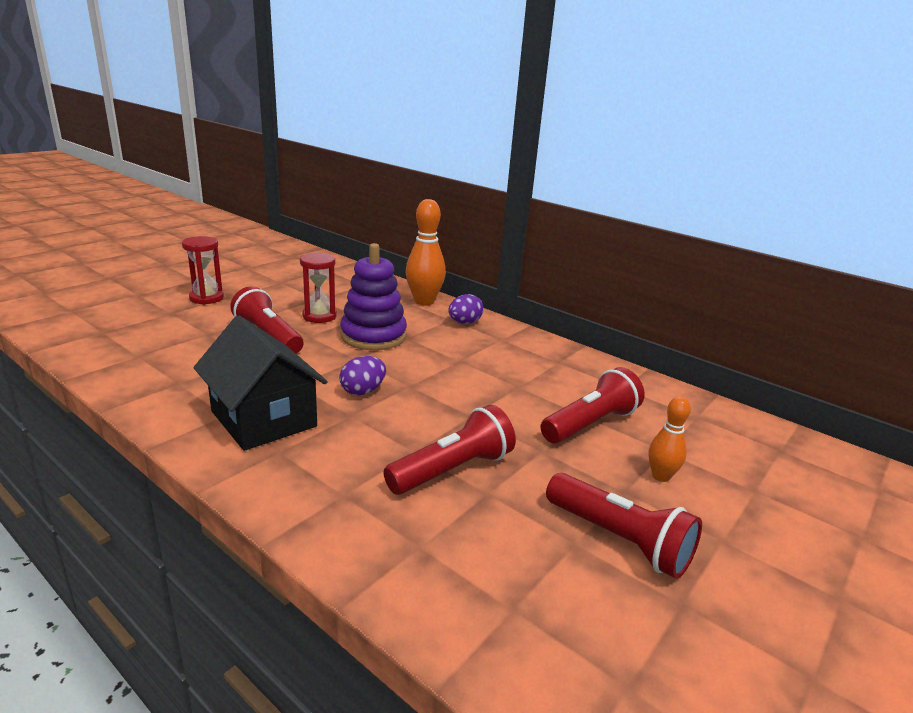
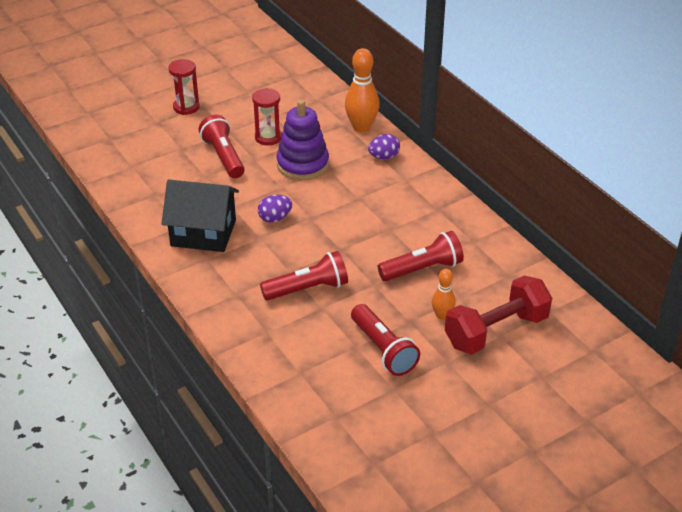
camera: 20 degrees right, 15 degrees up
(264, 419) = (203, 233): black house -> black house turned 60 degrees counterclockwise
(745, 485) = (496, 331): none -> red dumbbell

